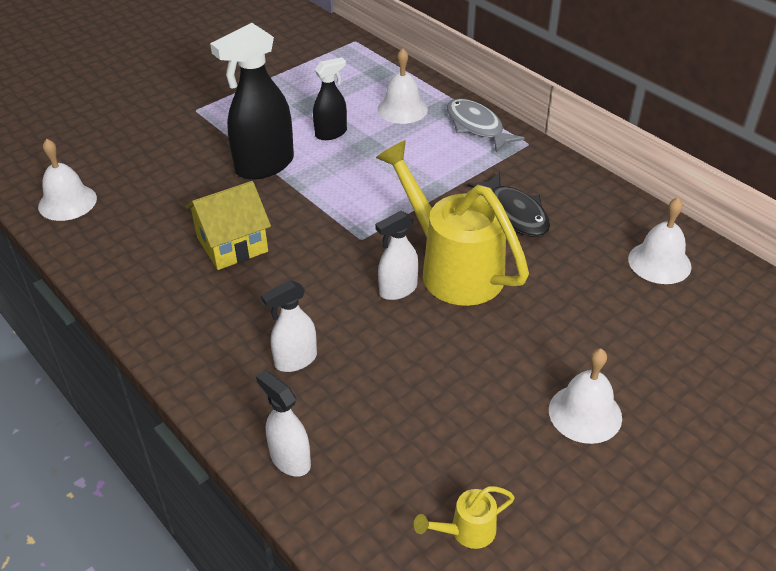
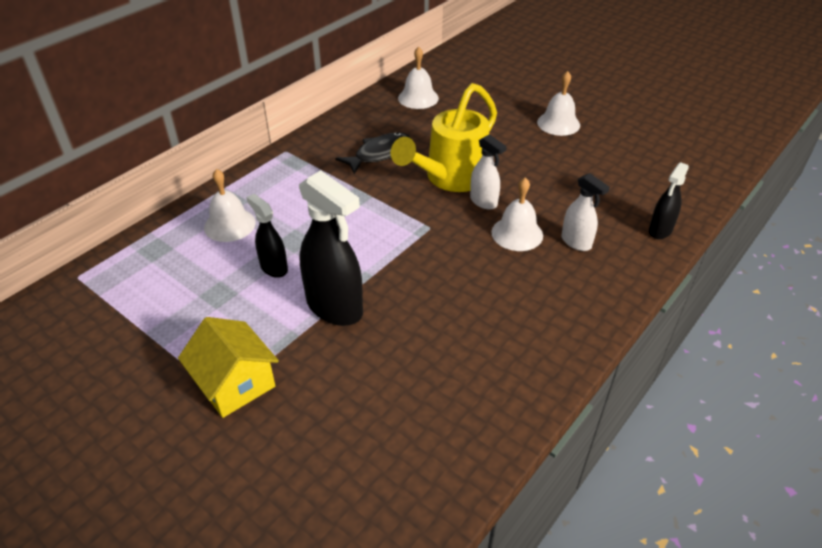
camera: 100 degrees left, 0 degrees up
(67, 202) = (429, 470): white bell -> white bell (517, 233)
(232, 244) = (460, 305): yellow house -> yellow house (235, 384)
(290, 460) = (660, 230): white spray bottle -> black spray bottle
(466, 531) = (662, 159): yellow watering can -> none
(476, 127) = (261, 178): grey fish -> none

